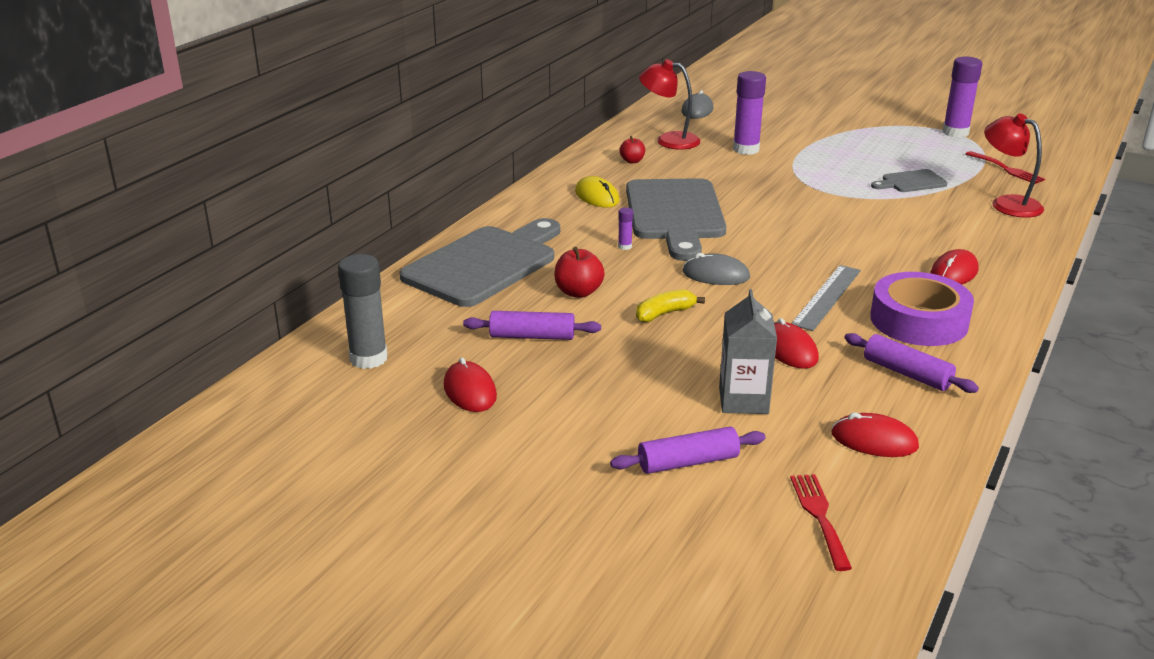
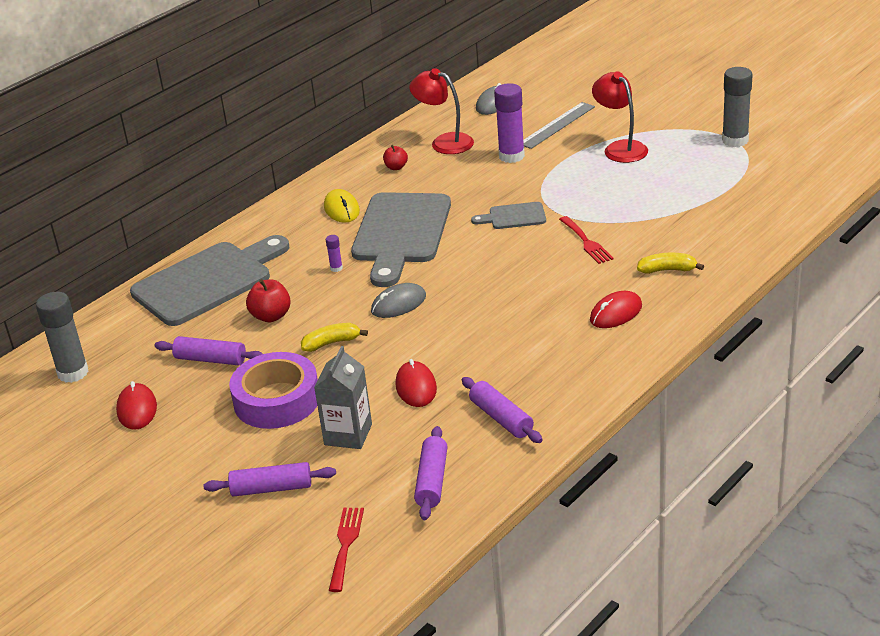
camera: 15 degrees right, 5 degrees up
(716, 275) = (398, 304): grey mouse -> grey mouse turned 60 degrees counterclockwise
(827, 297) = (482, 334): grey ruler -> grey ruler (557, 125)
(874, 440) = (432, 481): red mouse -> purple rolling pin
(911, 182) = (646, 203): grey cutting board -> grey cutting board (513, 216)
(919, 321) = (548, 364): purple tape -> purple tape (277, 400)
(955, 132) = (735, 140): purple glue stick -> grey glue stick
(976, 234) = (667, 270): none -> yellow banana
(1007, 169) = (754, 190): red fork -> red fork (586, 242)
(1007, 204) = (724, 234): red lamp -> red lamp (620, 148)

